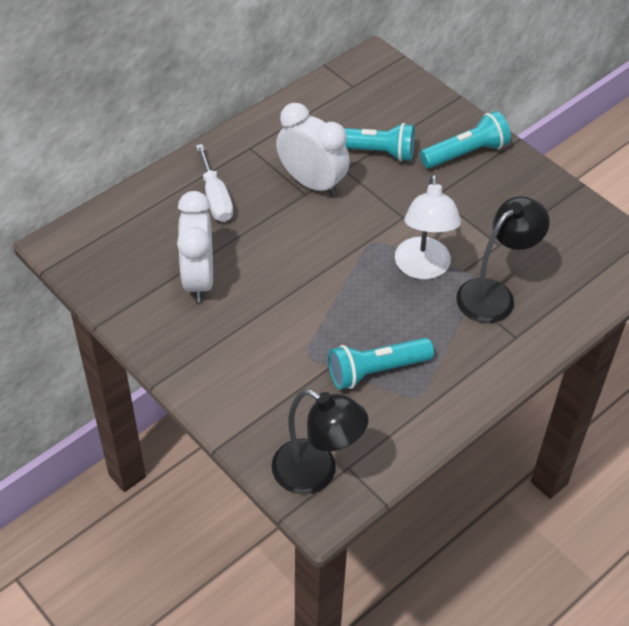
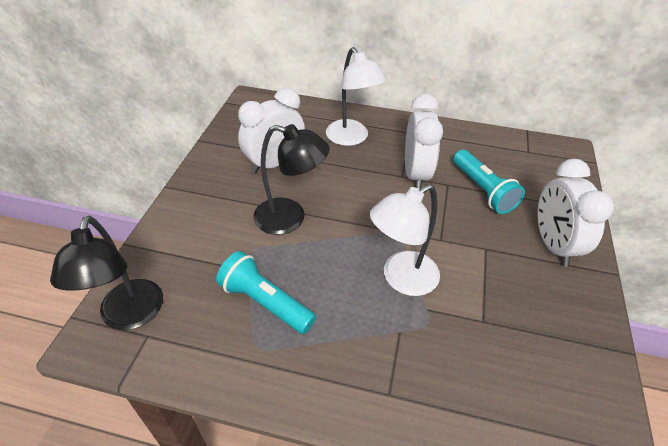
camera: 55 degrees right, 5 degrees down
(215, 198) = (351, 138): white screwdriver -> white lamp
(466, 153) = (552, 245): turquoise flashlight -> white clock
(494, 294) = (423, 347): black lamp -> black lamp (290, 218)

